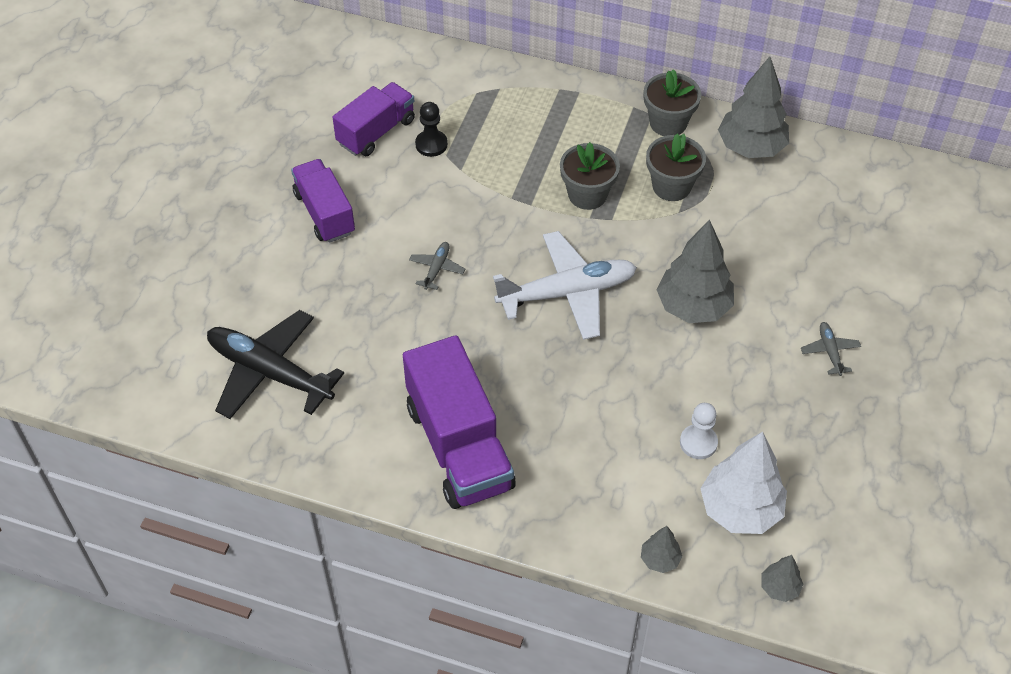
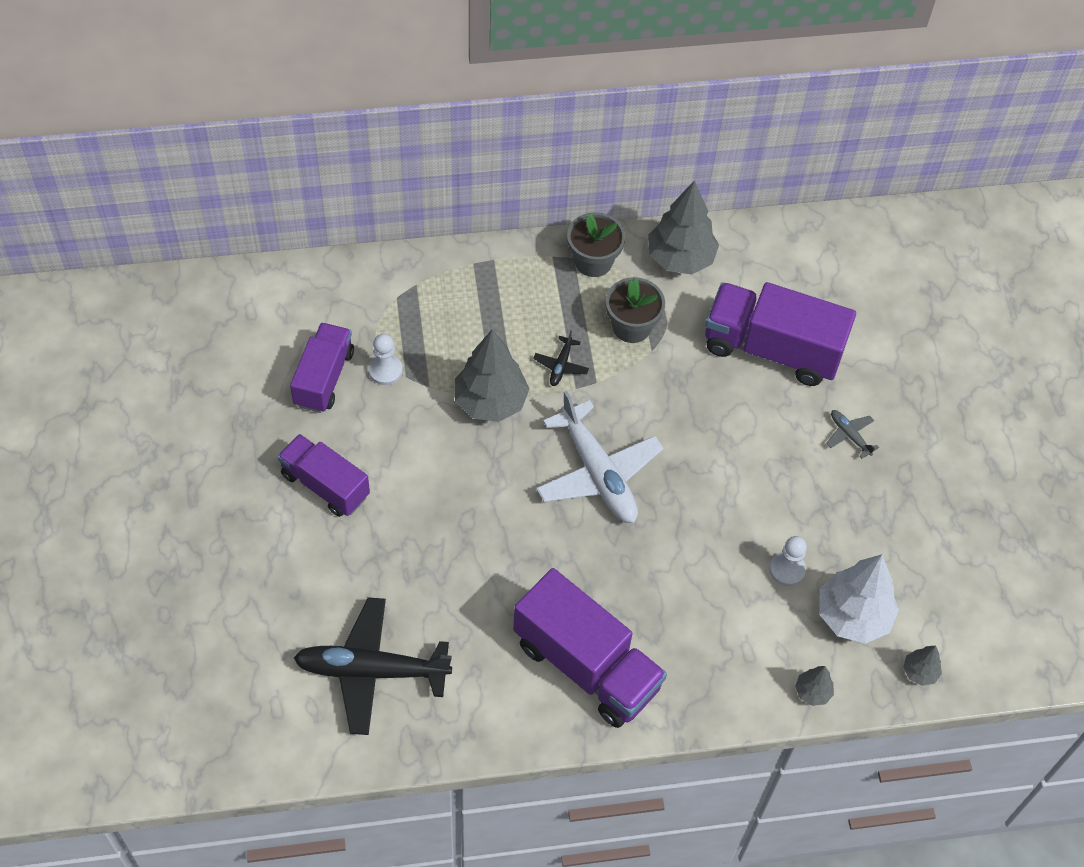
camera: 30 degrees left, 5 degrees up
(431, 144) = (385, 370): black pawn -> white pawn
(436, 269) = (465, 499): grey plane -> none
(567, 293) = (598, 473): white plane -> white plane turned 105 degrees clockwise
(587, 195) = (561, 365): grey flower pot -> black plane
(693, 306) = (714, 440): grey tree -> grey tree (490, 402)
(795, 251) = (772, 349): none -> purple truck

